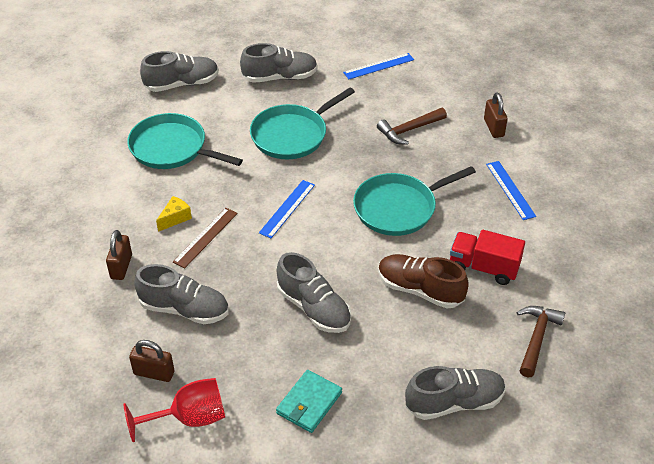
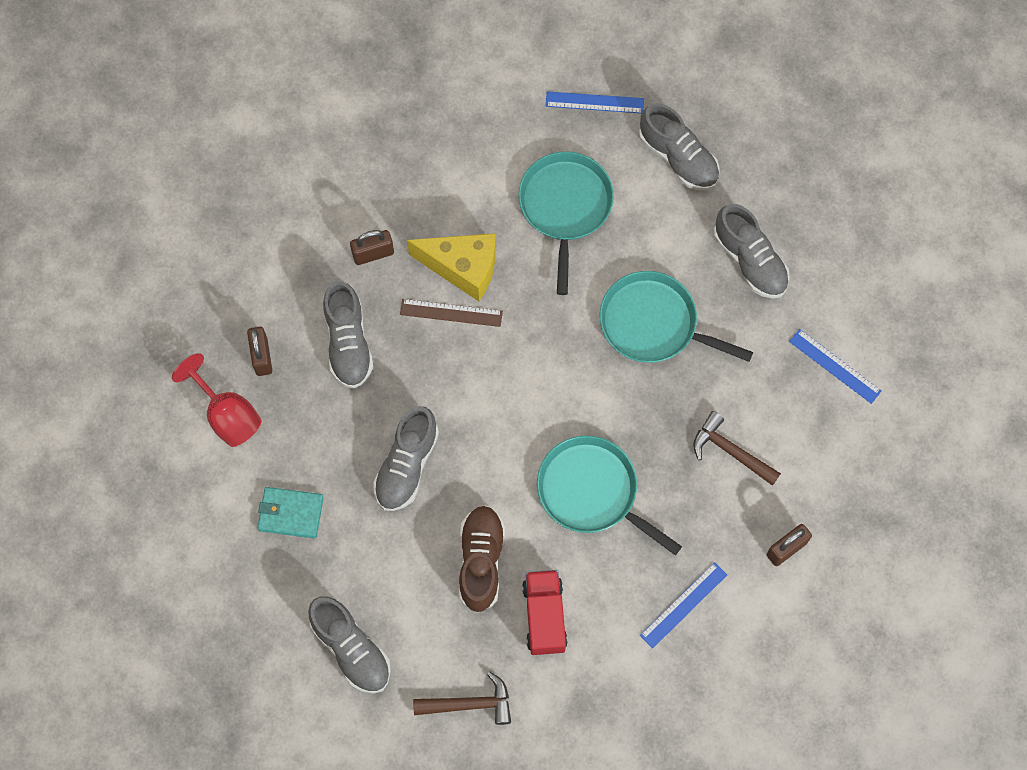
camera: 65 degrees right, 25 degrees up
(175, 218) = (463, 268): yellow cheese -> yellow cheese, size x2.05
(287, 208) = (533, 374): blue ruler -> blue ruler (594, 102)

